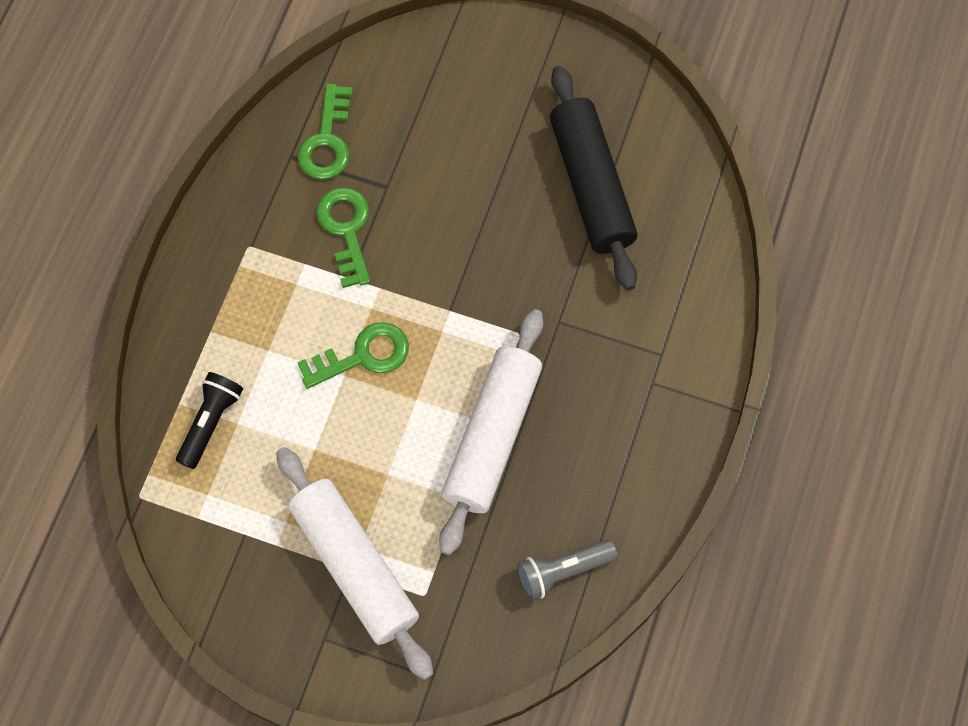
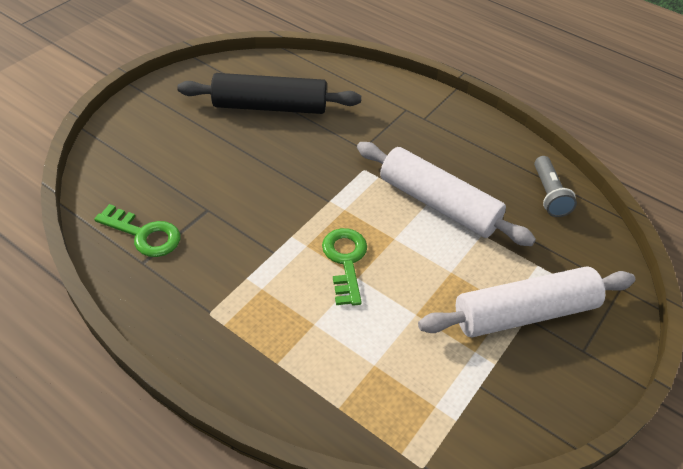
camera: 75 degrees left, 20 degrees down
(211, 422) = (366, 385): black flashlight -> none
(346, 230) = (231, 243): green key -> none

